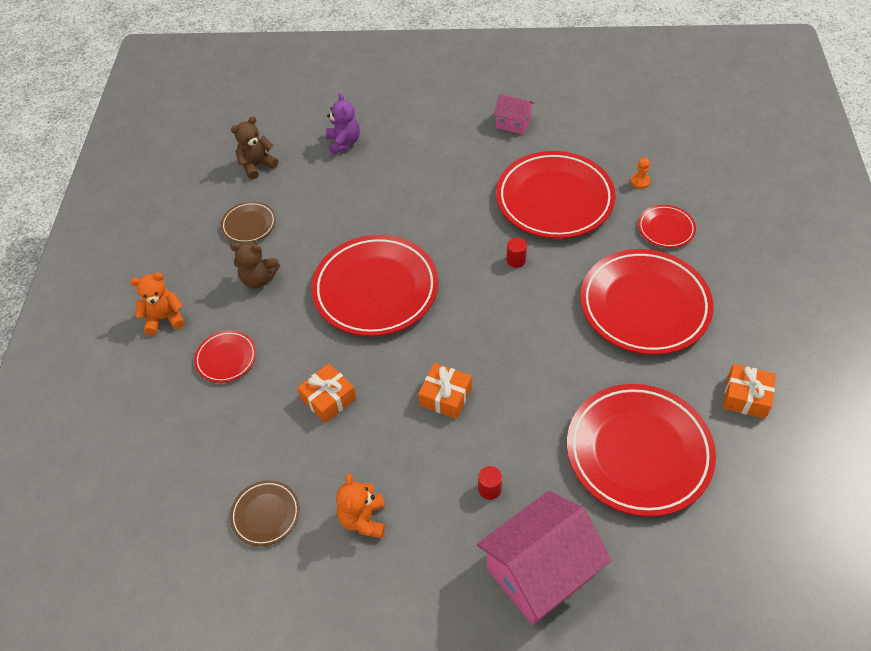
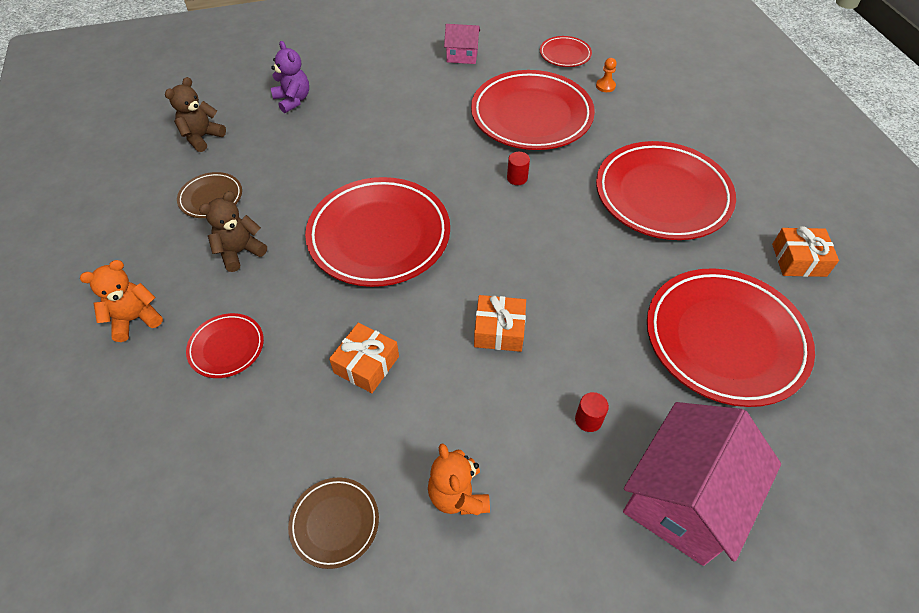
camera: 20 degrees left, 0 degrees up
(258, 279) = (240, 252): brown teddy bear -> brown teddy bear turned 150 degrees clockwise
(666, 229) = (649, 122): red plate -> red plate (565, 54)

